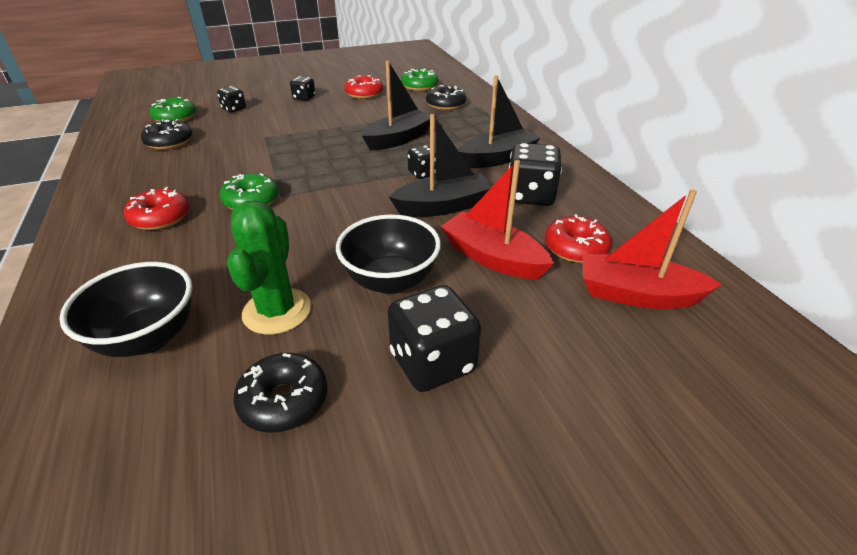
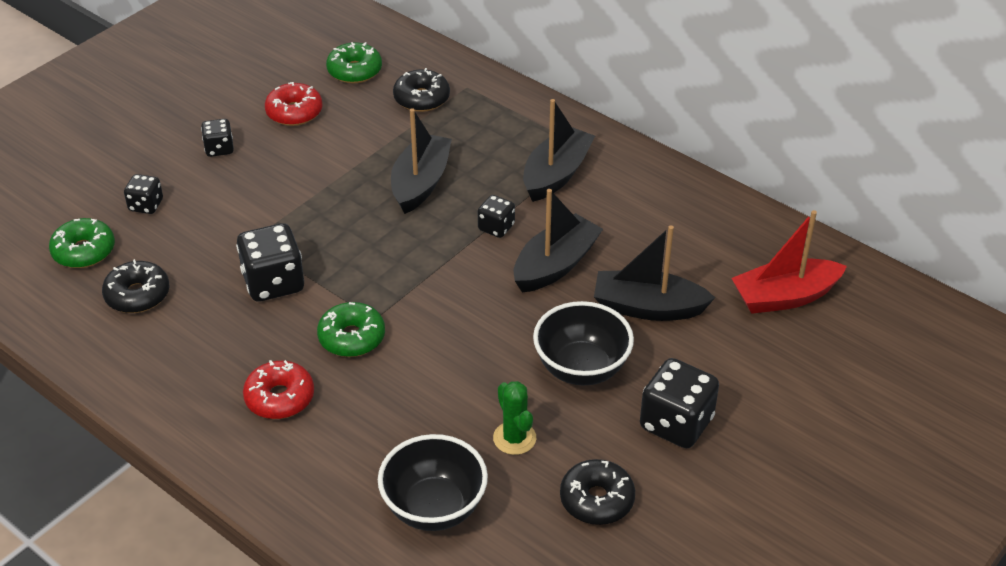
camera: 30 degrees left, 5 degrees up
(277, 311) = (514, 438): green cactus -> green cactus, size x0.66
(493, 258) = (648, 307): red boat -> black boat
(530, 196) = (628, 217): black dice -> black dice (273, 283)
(575, 248) = (709, 267): red donut -> none

